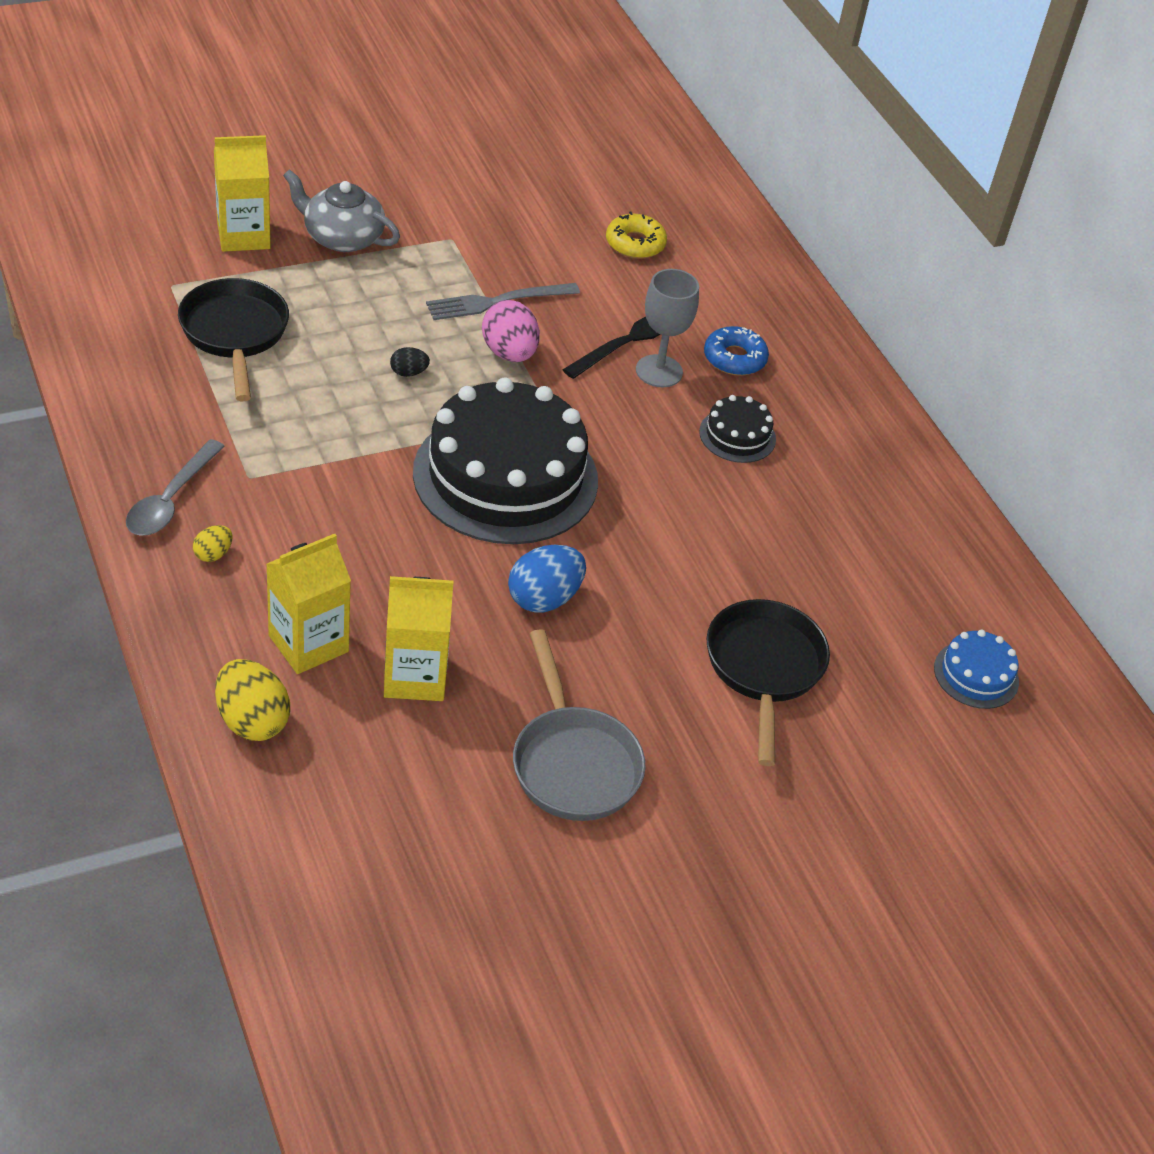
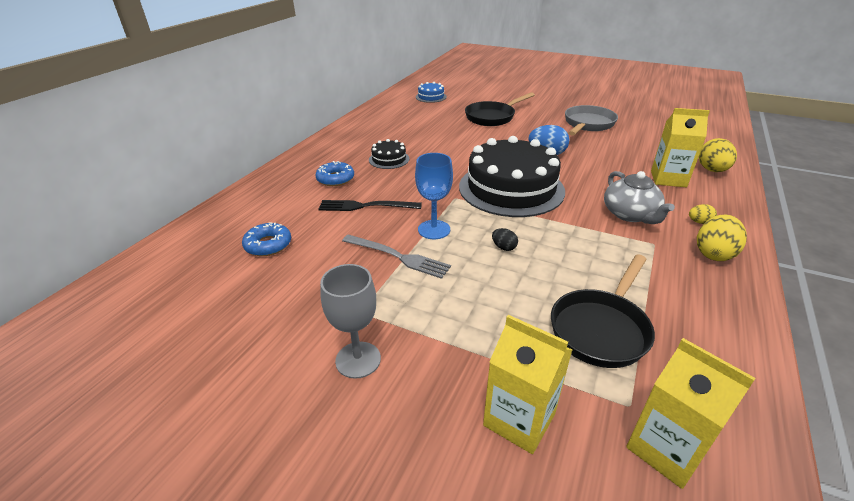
camera: 125 degrees left, 10 degrees down
(171, 499) = (714, 253): grey spoon -> yellow egg
(342, 237) = (436, 362): grey teapot -> grey teapot (630, 214)
(415, 676) = (627, 156): yellow carton -> yellow carton (666, 449)
(509, 353) = (434, 229): pink egg -> blue goblet
(635, 243) = (268, 245): yellow donut -> blue donut
(659, 371) = (376, 190): grey goblet -> grey goblet (358, 360)

